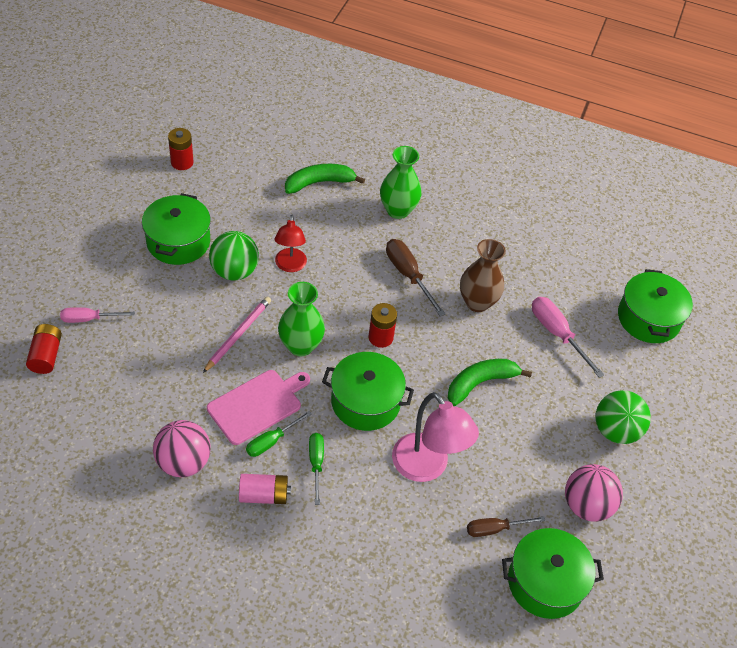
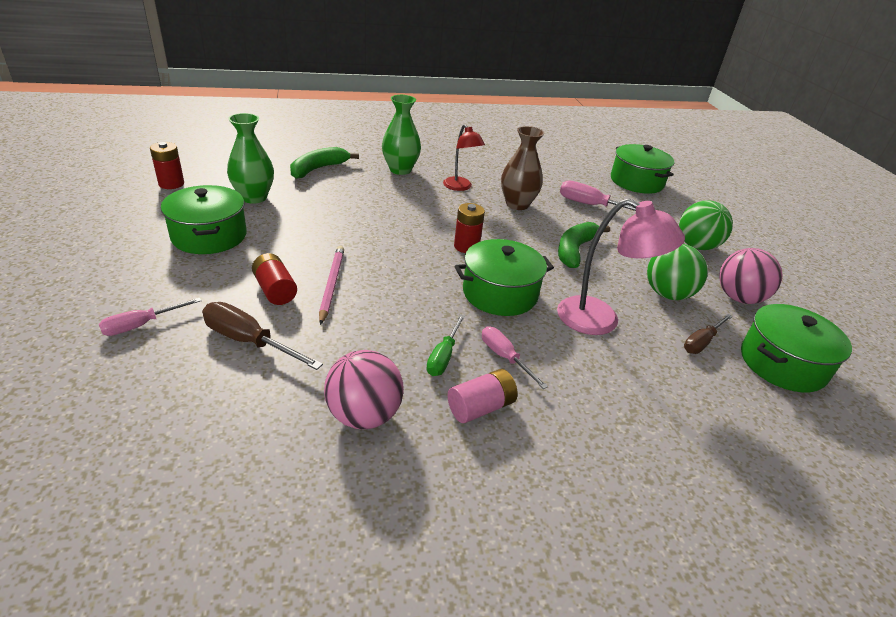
camera: 30 degrees left, 15 degrees down
(46, 355) = (100, 378): red battery -> red battery (275, 290)
(234, 271) = (287, 241): green ball -> green ball (667, 294)
(257, 405) = (401, 332): pink cutting board -> none
(290, 266) = (339, 223): red lamp -> red lamp (460, 187)
(300, 346) = (401, 273): green vase -> green vase (254, 197)
(316, 464) = (505, 357): green screwdriver -> pink screwdriver
(408, 275) = (448, 203): brown screwdriver -> brown screwdriver (249, 341)

